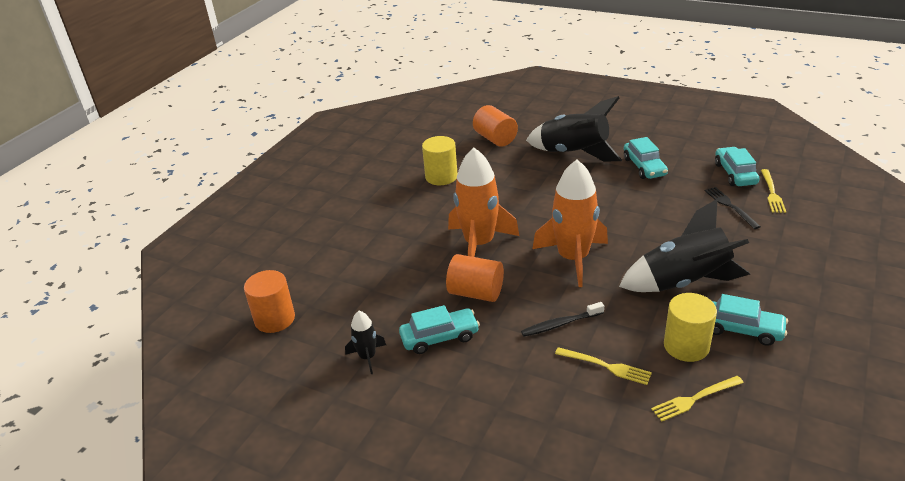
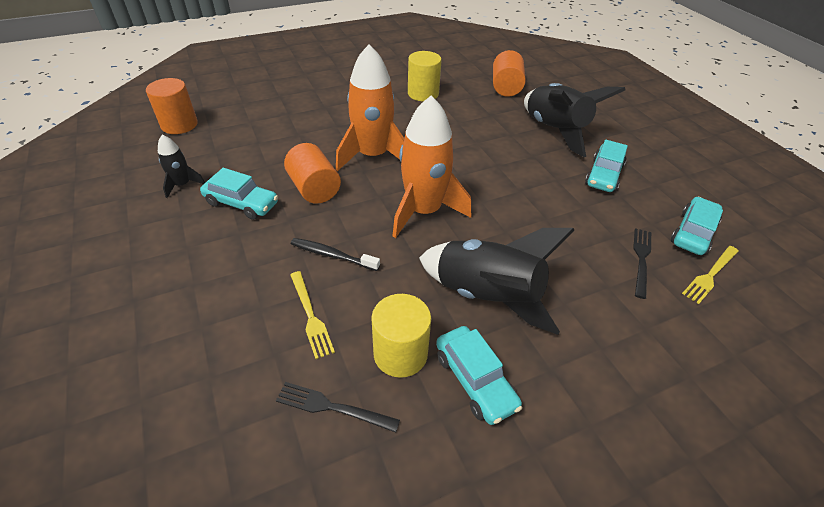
camera: 35 degrees right, 10 degrees up
(694, 399) = (332, 407): yellow fork -> black fork

